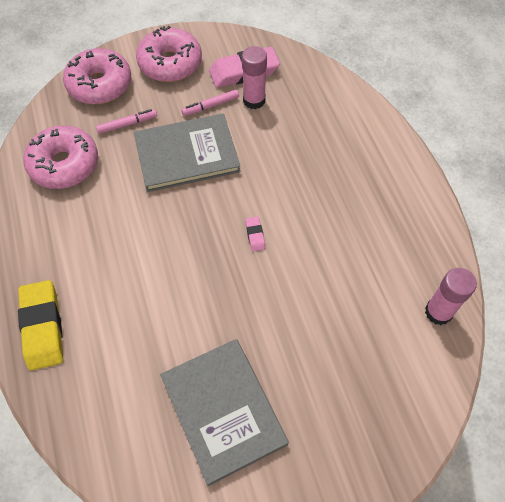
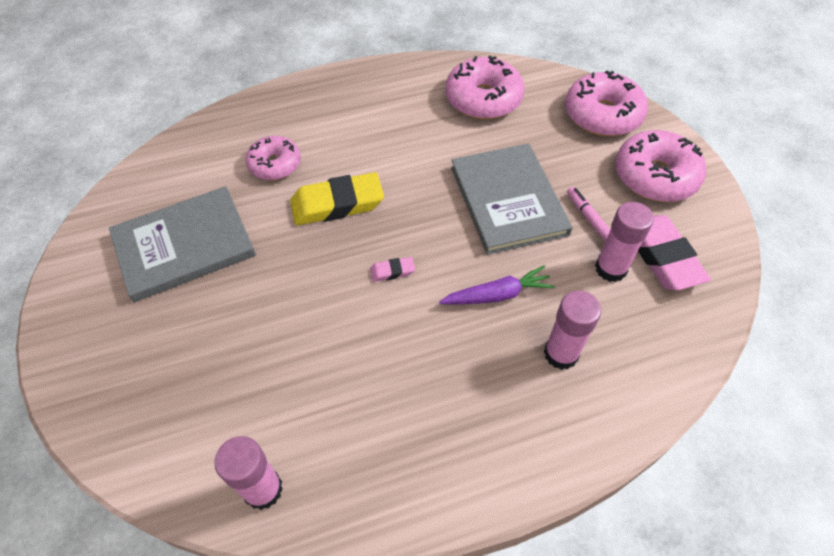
camera: 90 degrees right, 5 degrees down
(43, 327) = (296, 106): yellow eraser -> yellow eraser (337, 204)
(126, 339) = (275, 164): none -> pink donut
(127, 124) = (546, 143): pink marker -> none
(276, 167) = (497, 295): none -> purple carrot
(322, 135) = (561, 353): none -> pink glue stick

